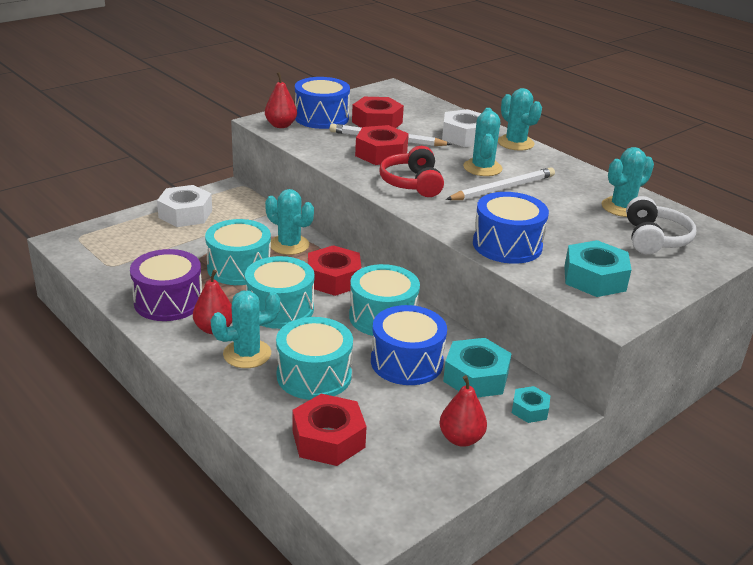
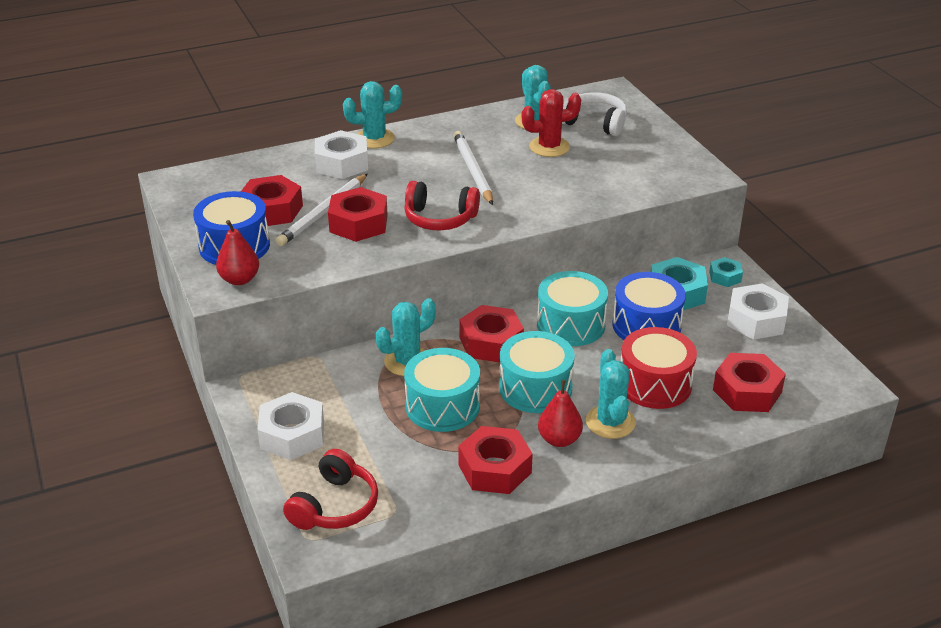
camera: 70 degrees left, 5 degrees up
(113, 241) = (334, 506): none -> red headphones
(168, 301) = (494, 469): purple drum -> red nut
(314, 375) = (655, 384): turquoise drum -> red drum
(461, 438) = (756, 320): red pear -> white nut
(482, 168) = (423, 171): turquoise cactus -> none
(507, 245) = (584, 195): blue drum -> none
(580, 219) = (549, 147): none -> red cactus
(594, 278) = (650, 168): turquoise nut -> none

